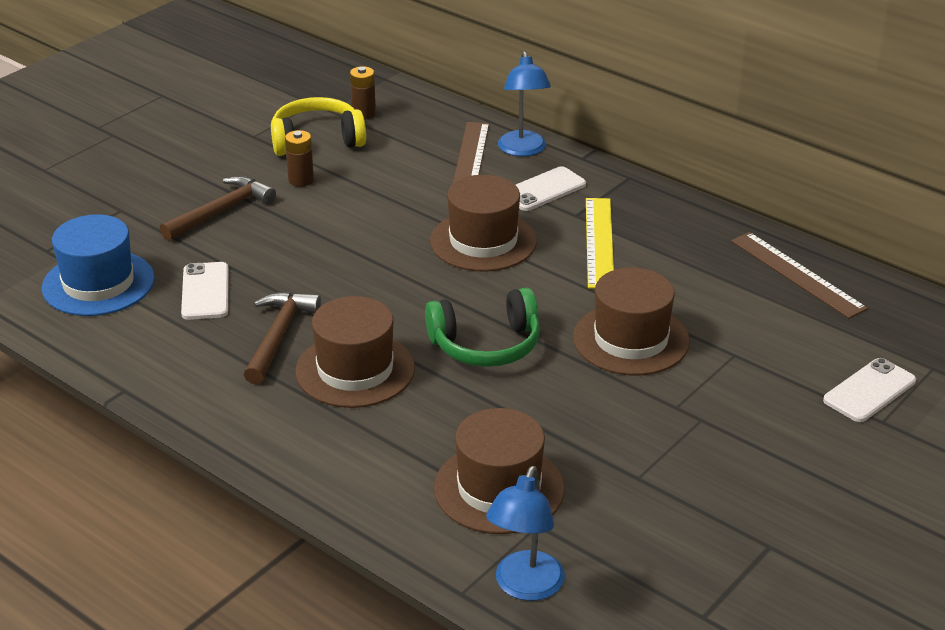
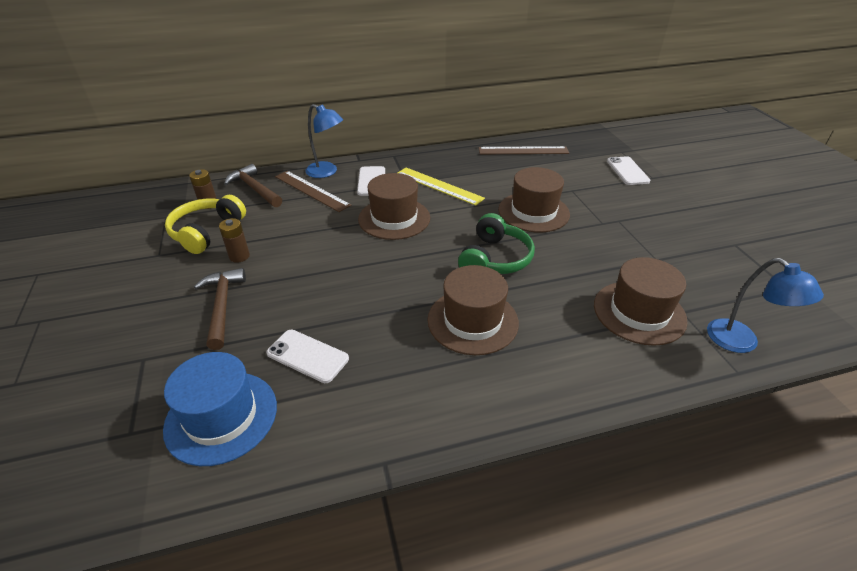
camera: 55 degrees left, 5 degrees up
(278, 336) = (401, 341): brown hammer -> brown hammer (254, 189)

